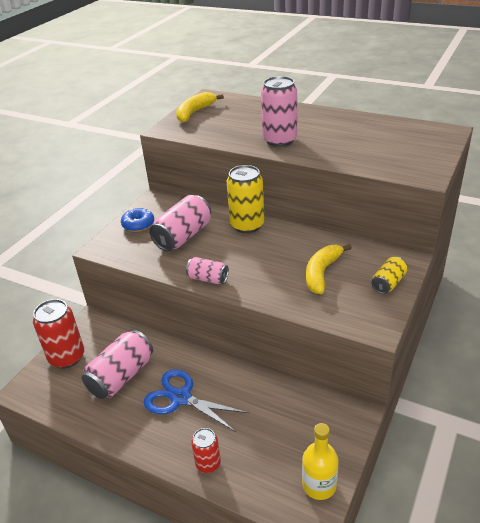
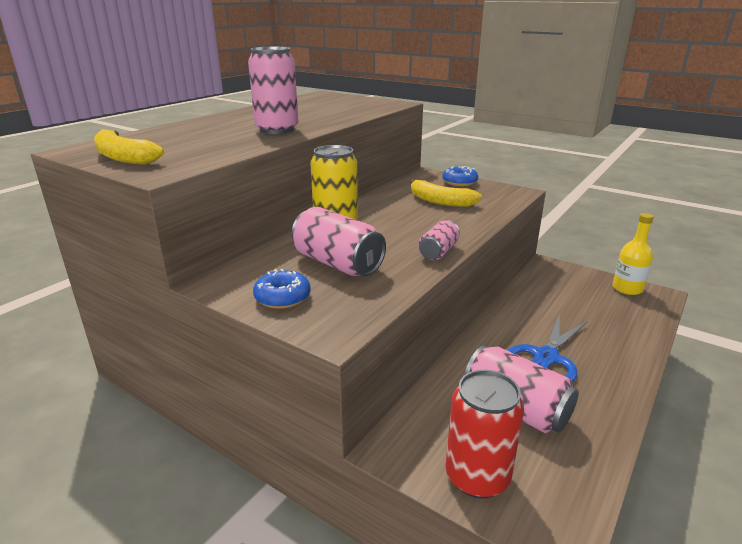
camera: 85 degrees left, 10 degrees down
(208, 464) = (630, 342): red can -> none
(388, 283) = (459, 182): yellow can -> blue donut

